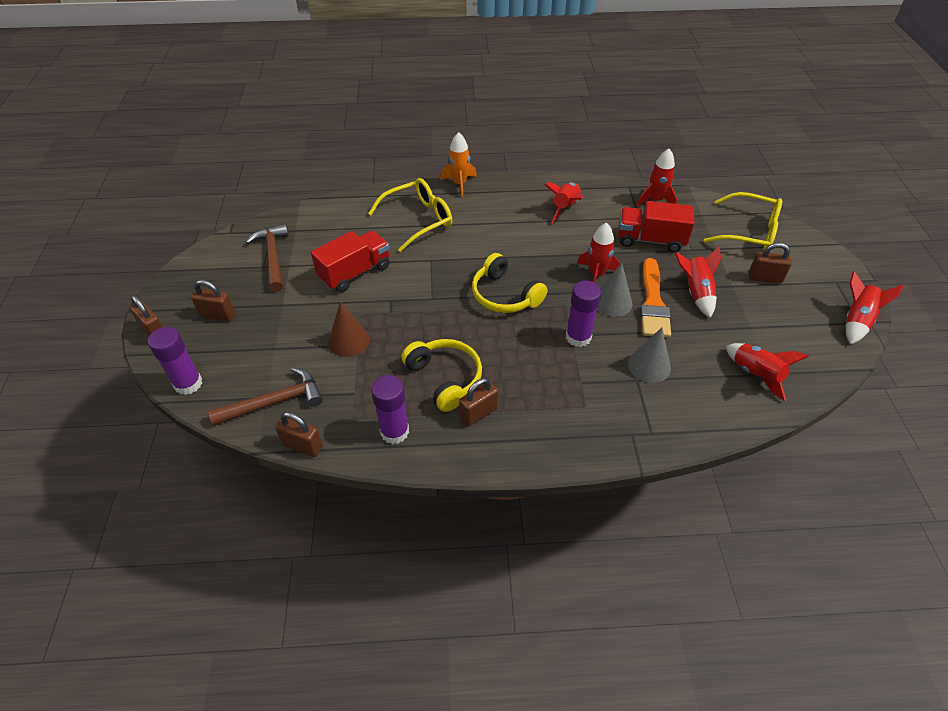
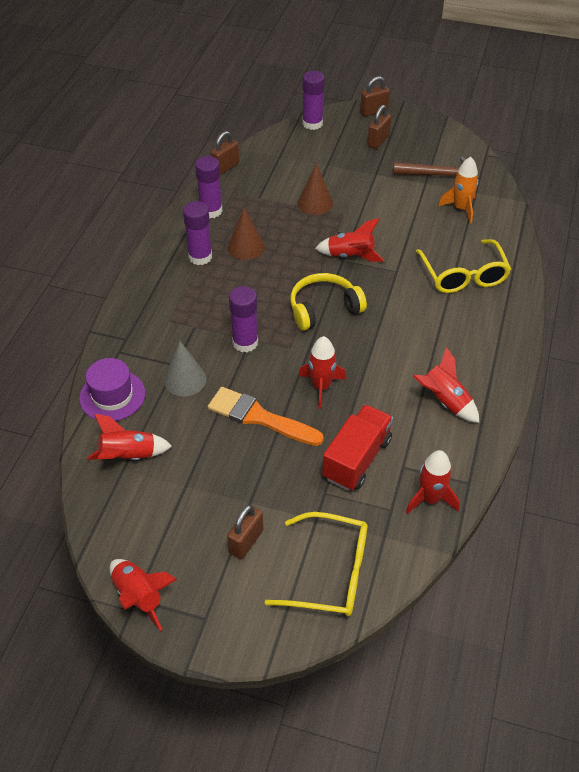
camera: 110 degrees right, 0 degrees up
(274, 402) = (272, 159): brown hammer -> none
(355, 272) = (398, 219): red truck -> none
(444, 378) = (246, 247): yellow headphones -> brown cone
(459, 184) = (520, 322): orange rocket -> orange rocket (461, 208)
(478, 414) = (200, 257): brown padlock -> purple glue stick
(612, 302) = (276, 385): grey cone -> none
(695, 292) = (256, 462): red rocket -> red rocket (350, 256)
(705, 414) = (112, 396): none -> purple hat
(749, 232) = (330, 573): yellow glasses -> yellow glasses turned 120 degrees counterclockwise

